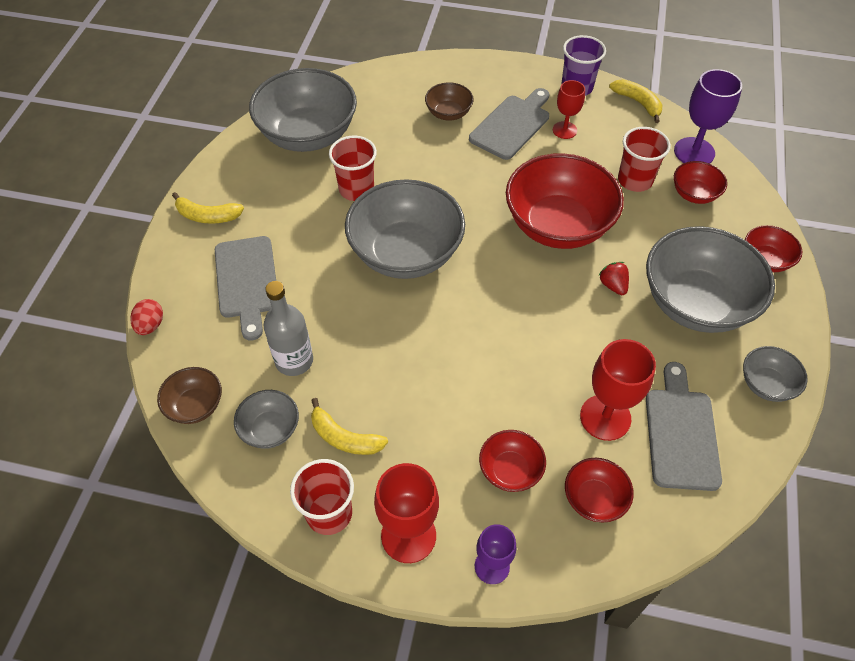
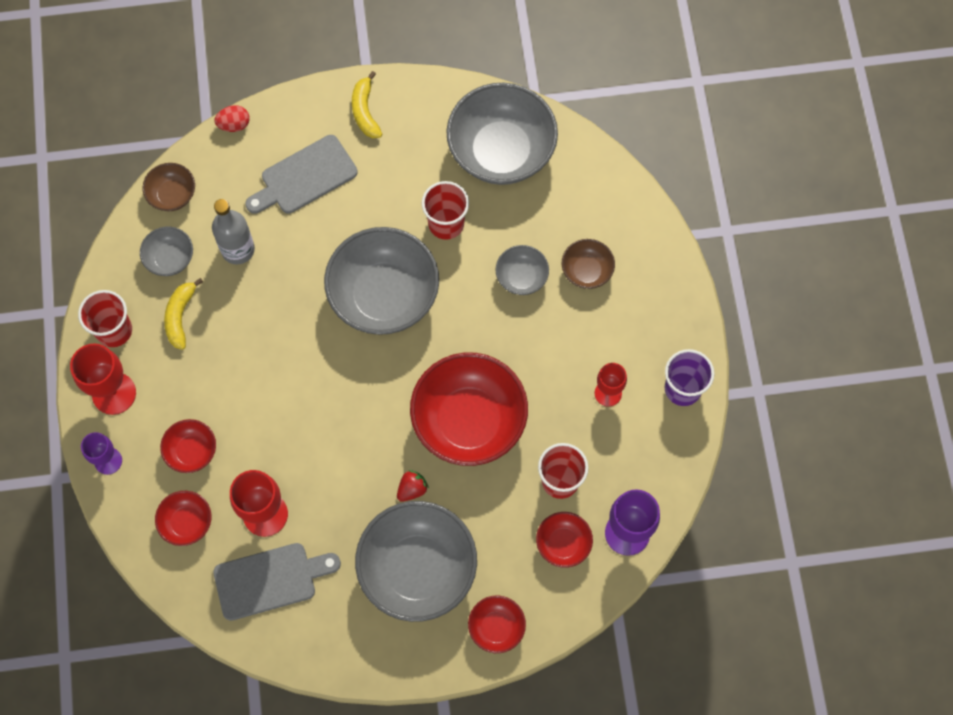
camera: 70 degrees right, 15 degrees up
(512, 125) = (594, 338): grey cutting board -> none
(638, 103) = (683, 459): yellow banana -> none
(766, 384) = (345, 646): grey bowl -> grey bowl (521, 277)

